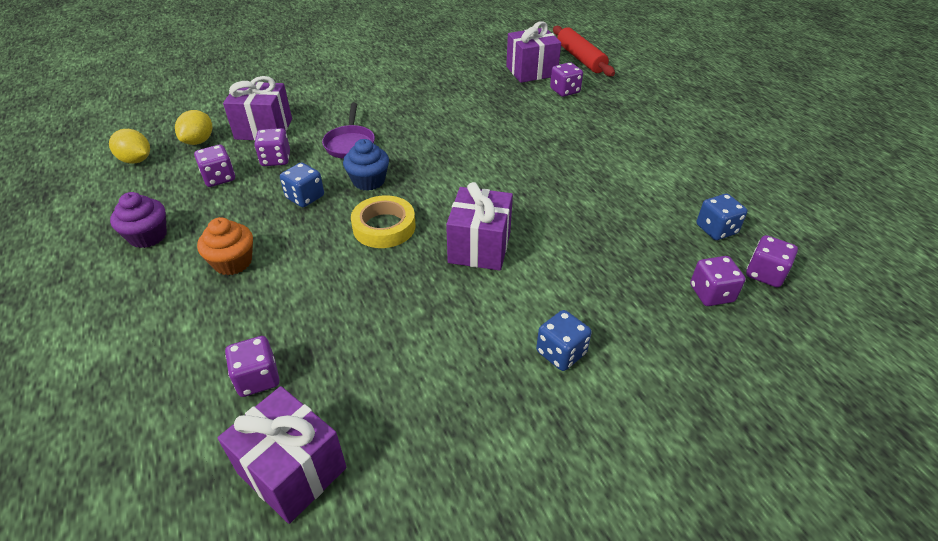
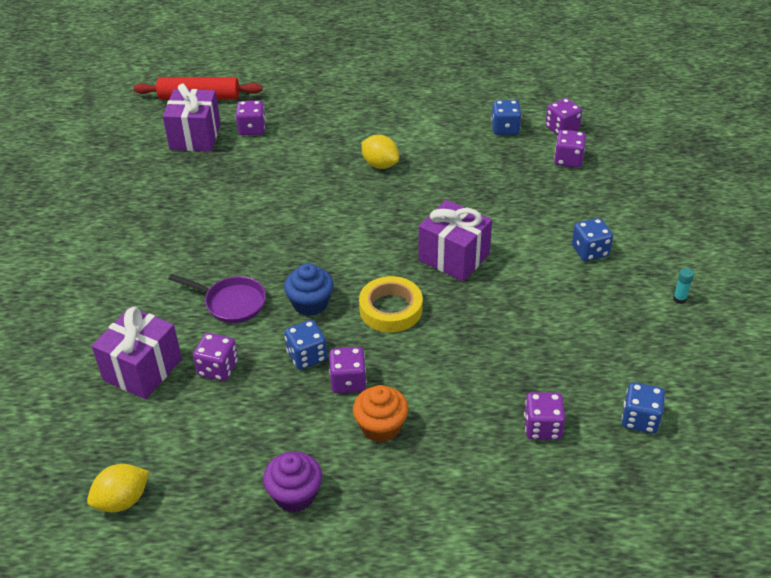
camera: 65 degrees left, 0 degrees up
(199, 141) = (123, 434): yellow lemon -> yellow lemon (380, 164)
(219, 178) = (221, 422): purple dice -> purple dice (348, 381)
(292, 470) = (640, 419): purple gift -> blue dice
(528, 469) = (679, 299): none -> turquoise glue stick

